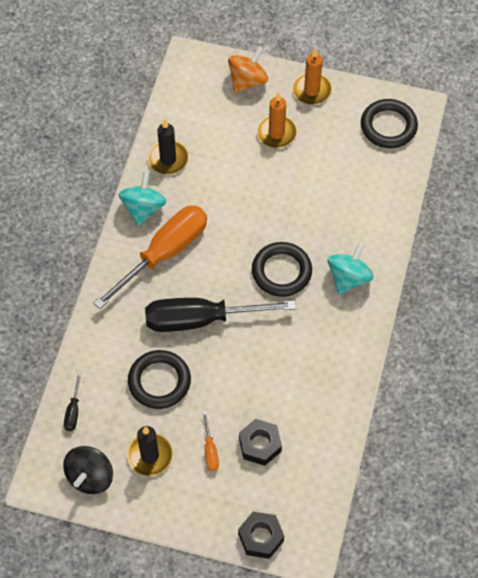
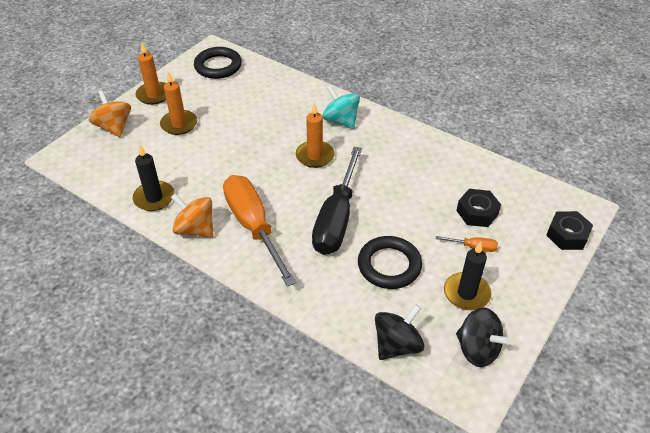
camera: 70 degrees left, 15 degrees down
(73, 411) = (397, 345): black screwdriver -> black spinning top
(143, 208) = (195, 229): turquoise spinning top -> orange spinning top
(281, 272) = (315, 156): black ring -> orange candle

